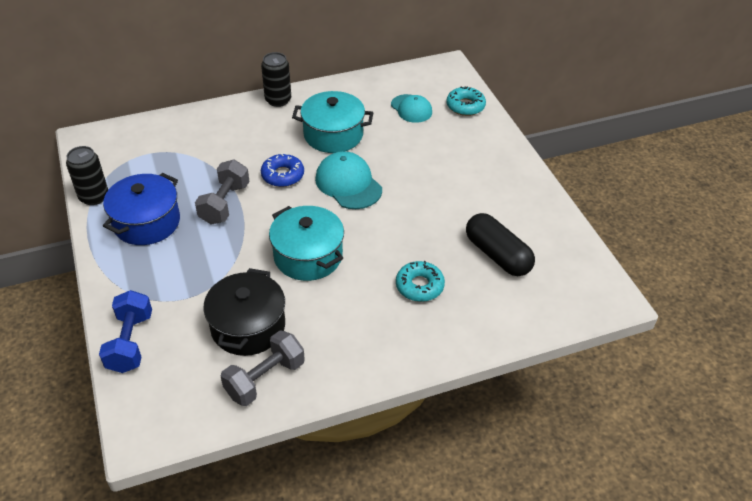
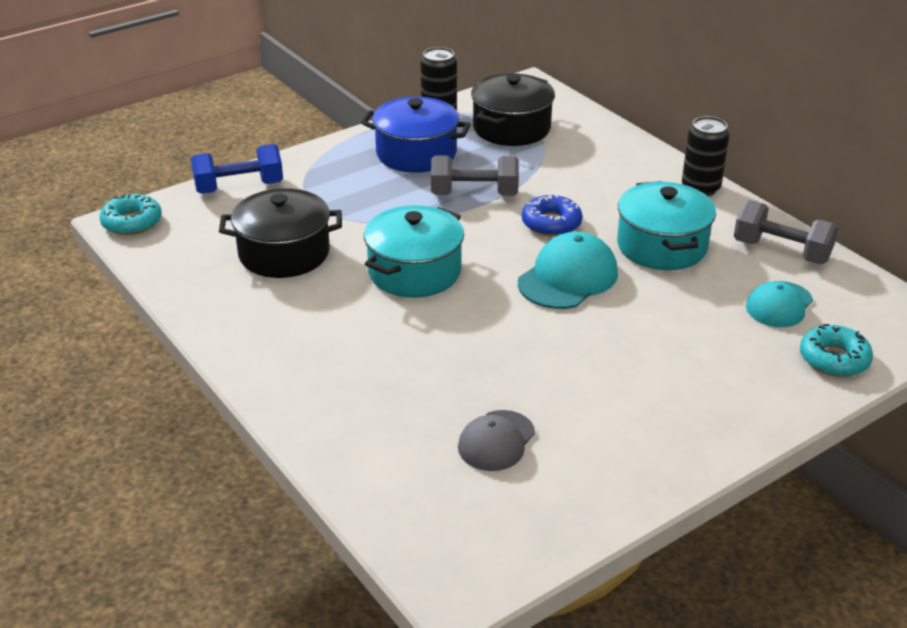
camera: 75 degrees right, 10 degrees down
(144, 163) = (511, 128): none -> black pot
(265, 379) = (211, 281): grey dumbbell -> grey dumbbell (781, 251)
(419, 286) = (400, 373): turquoise donut -> turquoise donut (132, 222)
(497, 255) = (496, 441): black capsule -> grey cap

